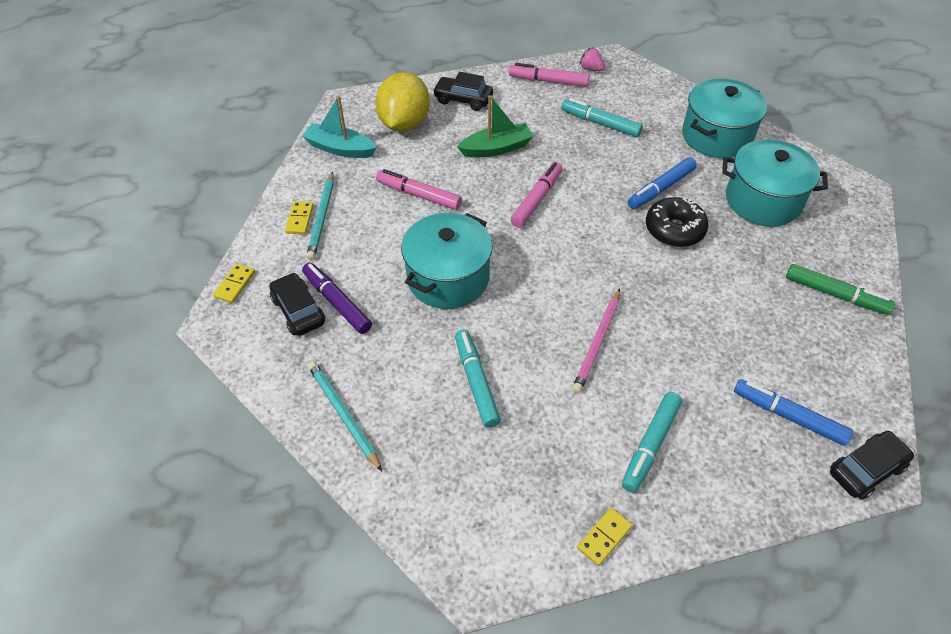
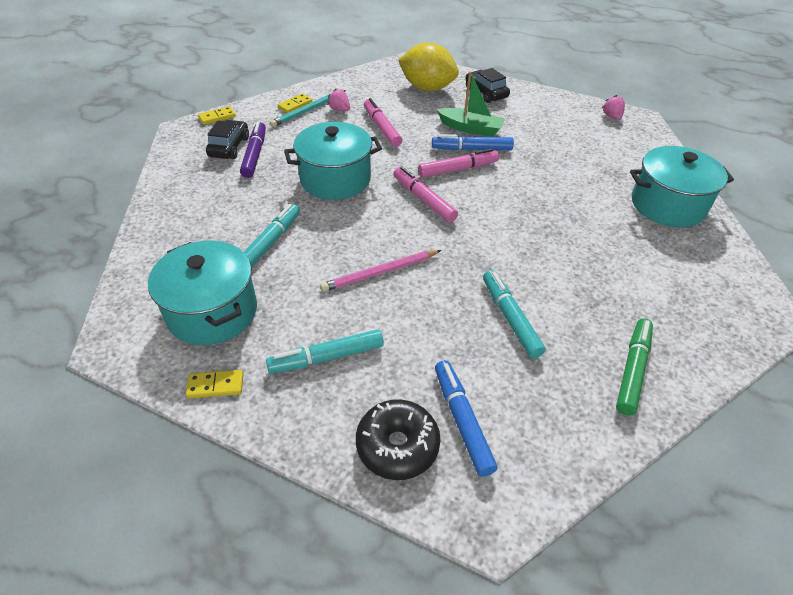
camera: 40 degrees right, 5 degrees down
(340, 149) = (368, 83): turquoise boat -> none
(343, 415) = (176, 210): turquoise pencil -> none
(352, 198) = (340, 110): none -> pink strawberry
(404, 123) = (427, 88): yellow lemon -> yellow lemon turned 60 degrees clockwise
(548, 81) = (565, 109): pink marker -> pink marker (423, 200)
(600, 123) = (572, 150): turquoise marker -> turquoise marker (510, 318)
(661, 189) = (566, 212): blue marker -> blue marker (471, 149)
(674, 230) = (541, 242): black donut -> black donut (397, 445)
(763, 200) = (652, 267): turquoise pot -> turquoise pot (212, 311)
(835, 294) = (632, 370): green marker -> green marker turned 135 degrees counterclockwise
(866, 470) = (478, 511): black car -> none

